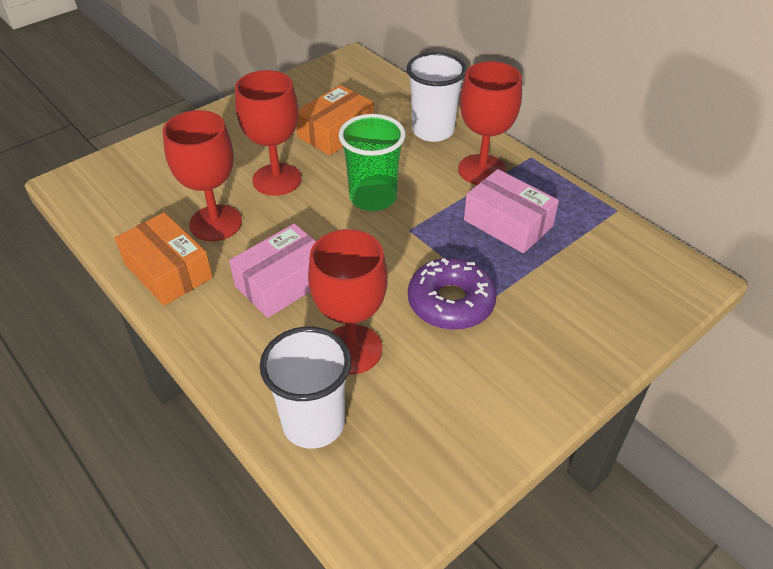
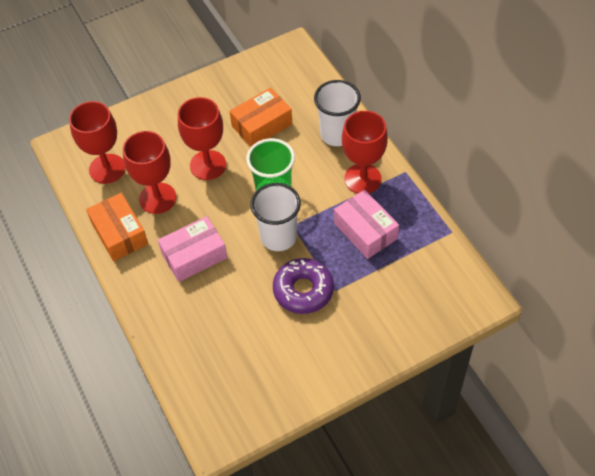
camera: 15 degrees right, 10 degrees up
(313, 423) = (192, 362): white cup -> white cup (278, 237)
(352, 349) = (228, 315): red goblet -> red goblet (107, 169)

